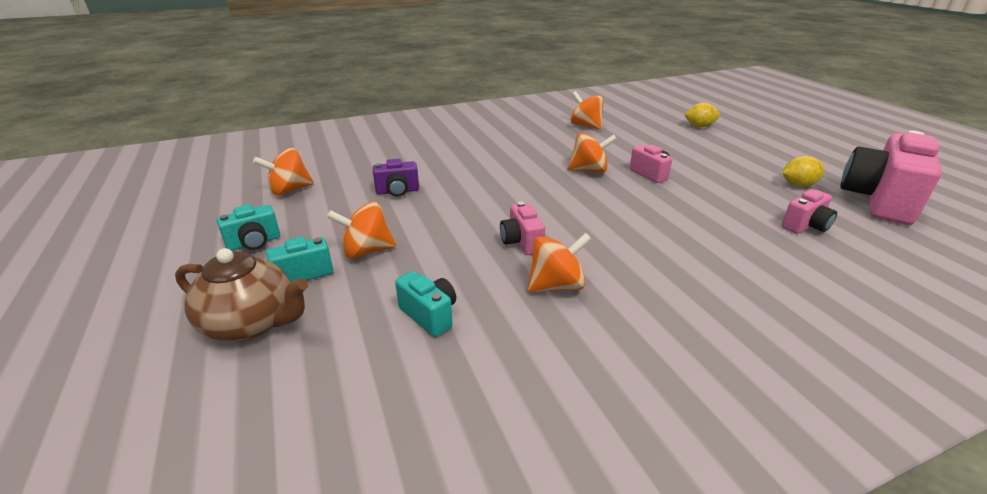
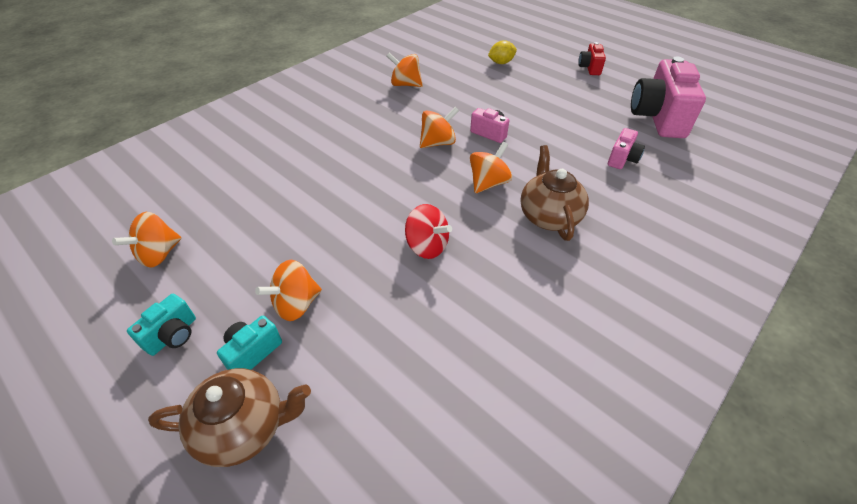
camera: 25 degrees left, 15 degrees up
(397, 191) = (277, 221): purple camera -> none
(429, 315) = (398, 353): turquoise camera -> none
(521, 242) = (427, 246): pink camera -> red spinning top
(556, 285) = (479, 283): orange spinning top -> orange spinning top (488, 183)
(676, 252) = (549, 216): none -> brown teapot
(798, 185) = (600, 115): yellow lemon -> none
(806, 146) = (589, 68): none -> red camera

